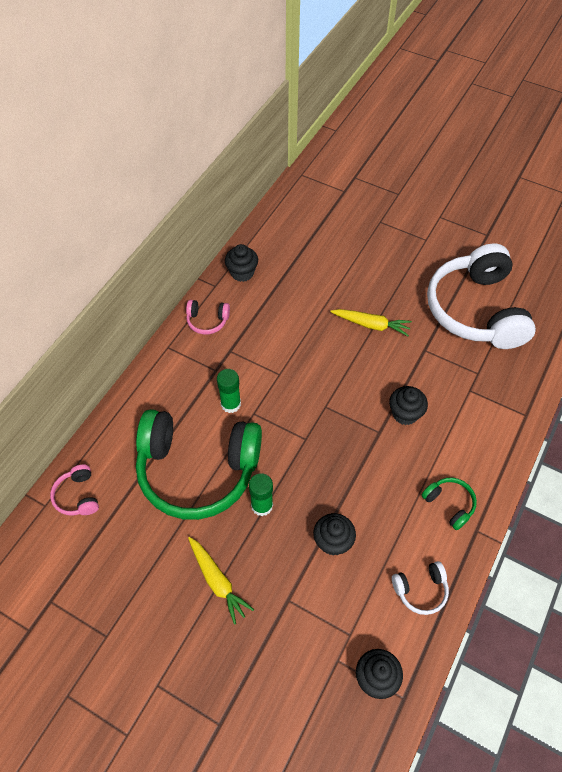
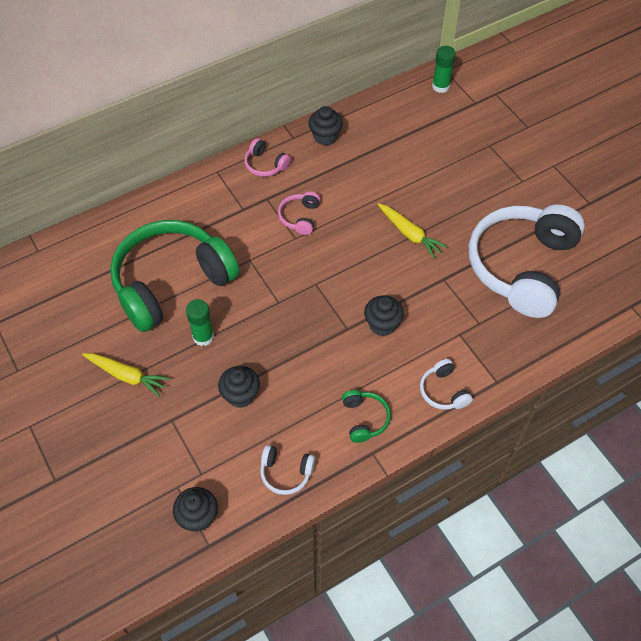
camera: 30 degrees right, 0 degrees up
(78, 496) = (66, 256): pink headphones -> pink headphones (300, 217)
(198, 470) = (171, 282): green headphones -> green headphones turned 105 degrees clockwise
(217, 581) = (127, 376): yellow carrot -> yellow carrot turned 60 degrees counterclockwise
(230, 404) = (236, 243): green glue stick -> green glue stick (440, 86)
(492, 445) = (443, 391): none -> white headphones

